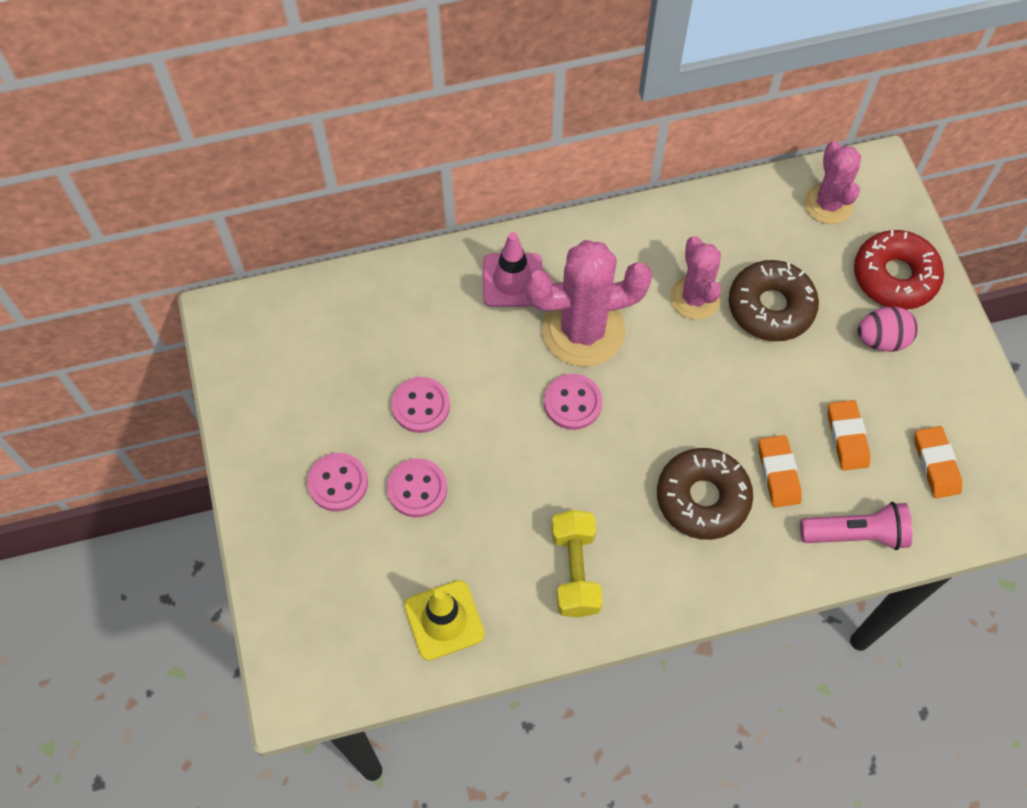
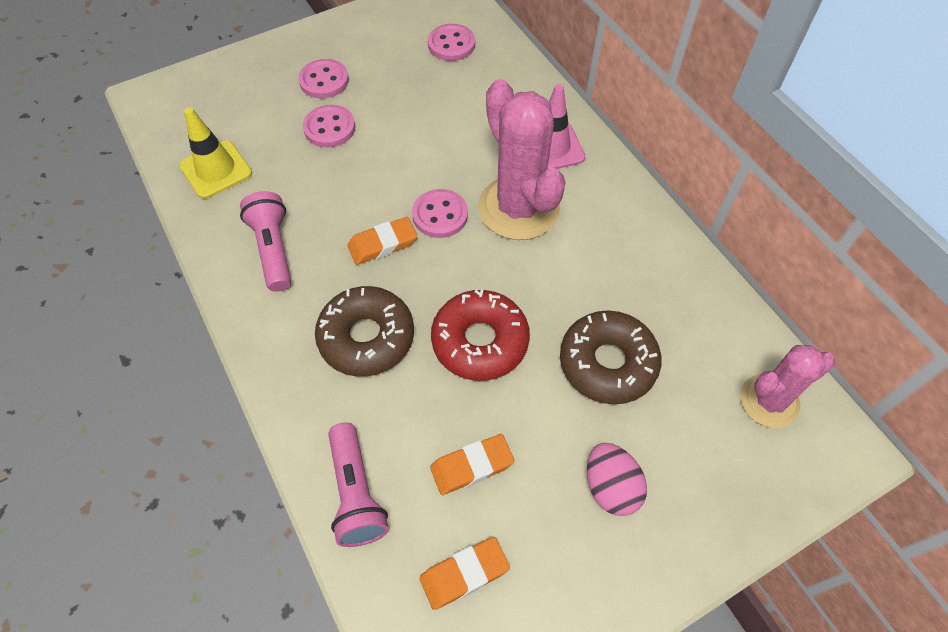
camera: 75 degrees right, 5 degrees down
(421, 406) = (406, 114): pink button -> pink button (451, 44)
(575, 570) = (273, 249): yellow dumbbell -> pink flashlight
(695, 298) = (590, 291): pink cactus -> none
(778, 473) = (410, 403): orange eraser -> orange eraser (382, 244)
(894, 277) = (703, 490): red donut -> red donut (480, 341)

